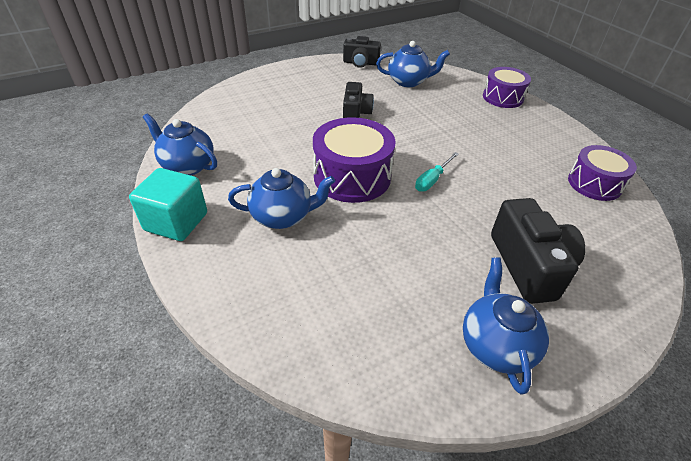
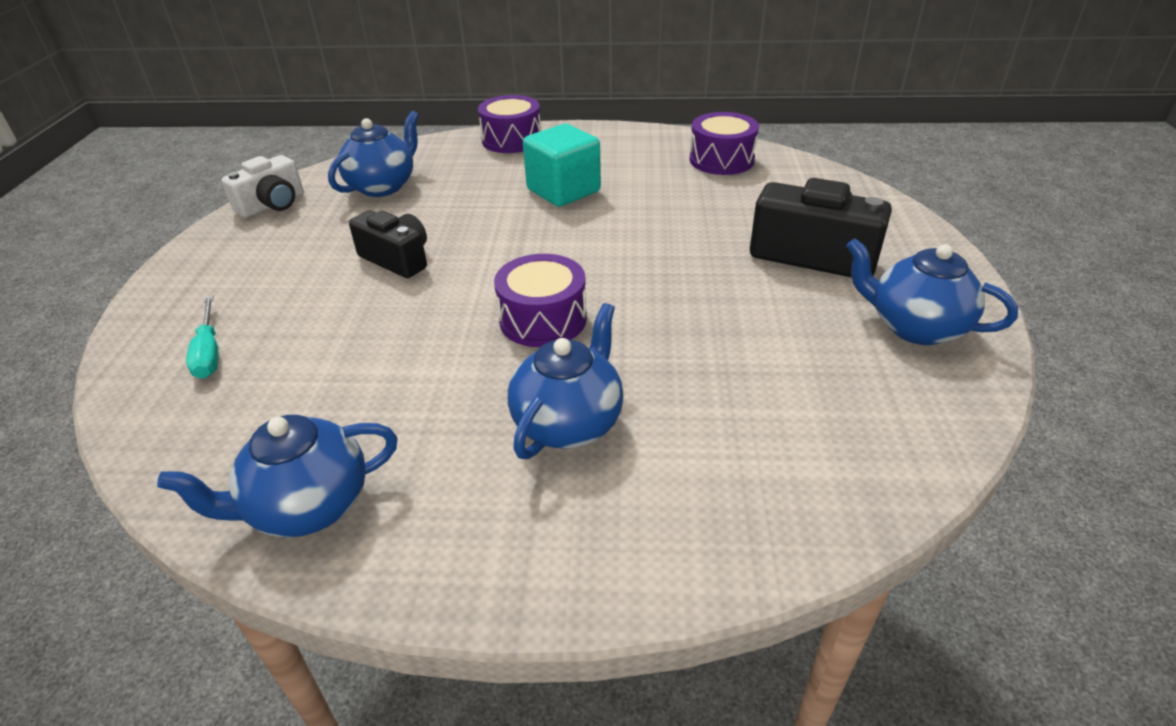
camera: 55 degrees left, 5 degrees down
(176, 222) = (463, 570): turquoise cube -> turquoise cube (563, 191)
(352, 176) = (543, 319): purple drum -> purple drum, size x0.66
(360, 63) = (272, 204): black camera -> white camera
(432, 180) = (616, 256): turquoise screwdriver -> turquoise screwdriver (209, 352)

